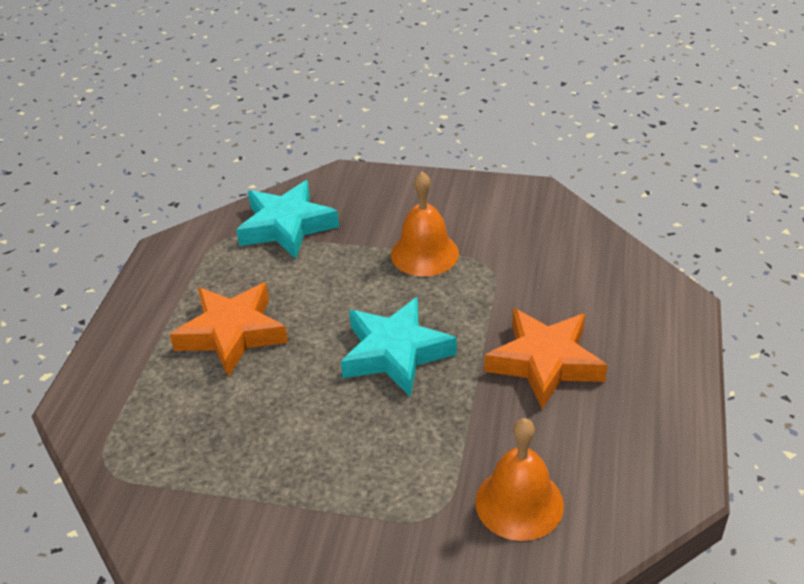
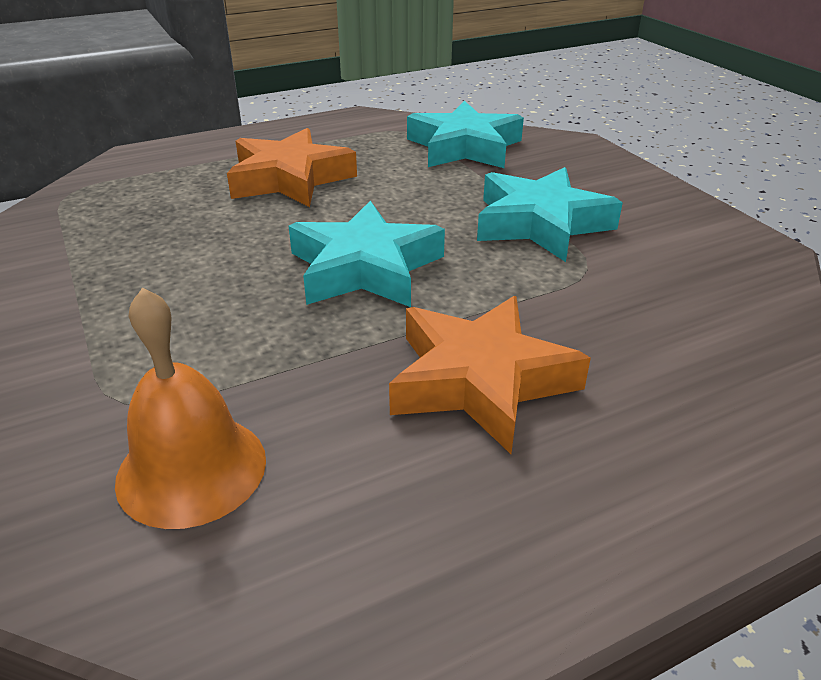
camera: 50 degrees right, 5 degrees down
(424, 253) = (540, 224): orange bell -> turquoise star

